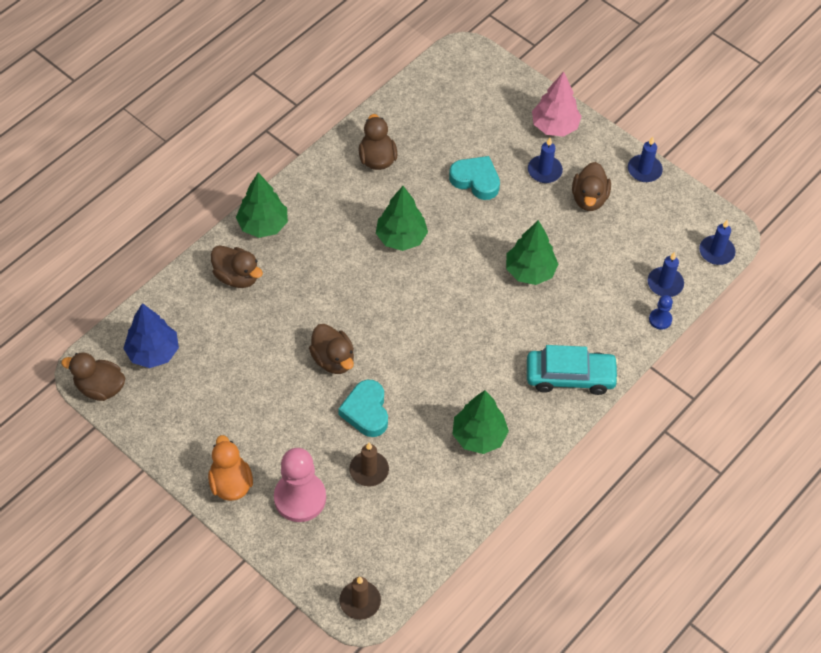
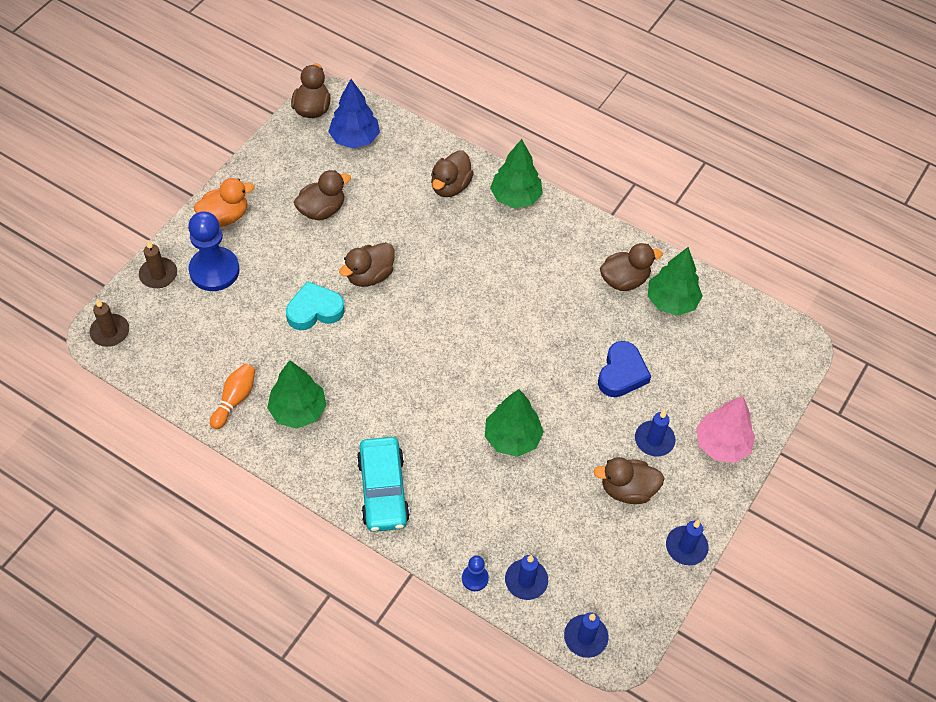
camera: 80 degrees right, 0 degrees up
(242, 392) = (322, 210): none -> brown duck
(300, 498) = (214, 270): pink pawn -> blue pawn
(369, 470) = (249, 321): brown candle -> brown candle (158, 274)
(401, 238) = (528, 314): green tree -> green tree (671, 301)
(459, 490) = (235, 400): none -> orange bowling pin
(476, 180) = (621, 373): turquoise heart -> blue heart

